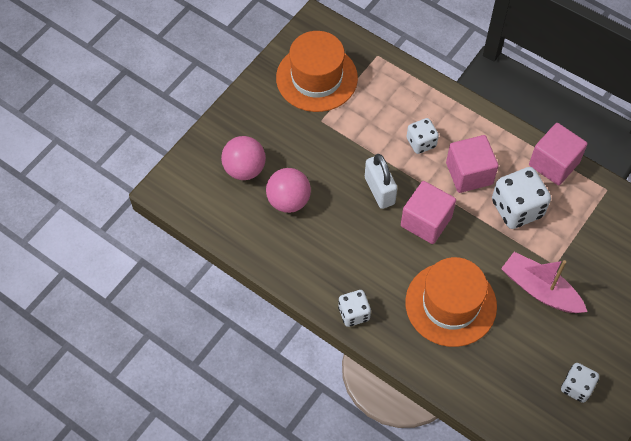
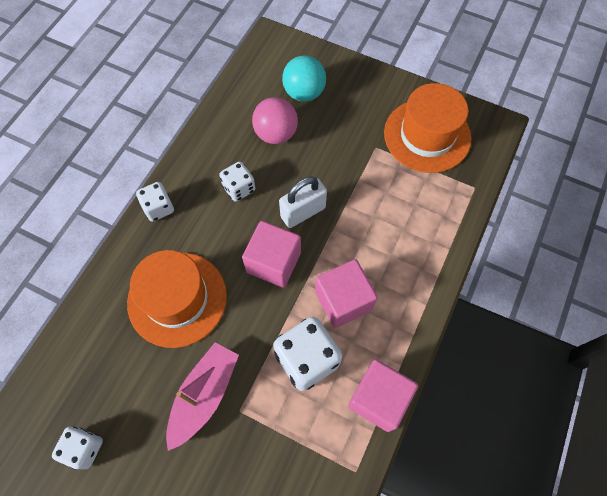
camera: 80 degrees right, 5 degrees up
(244, 169) = (304, 93): pink ball -> turquoise ball
(421, 142) = (372, 245): white dice -> white dice (239, 188)

